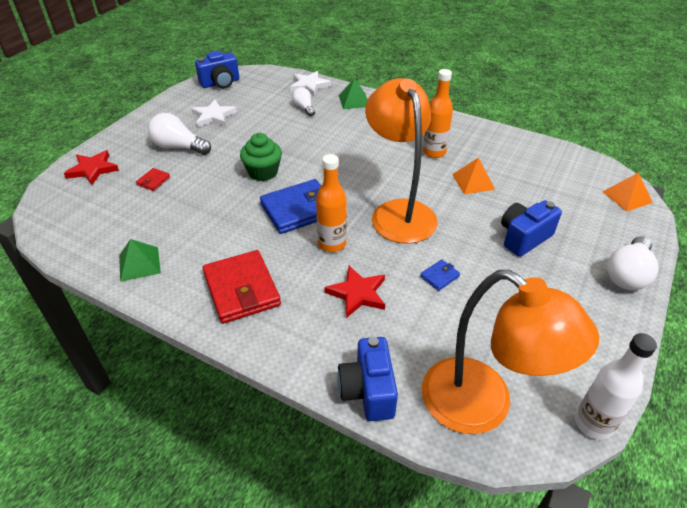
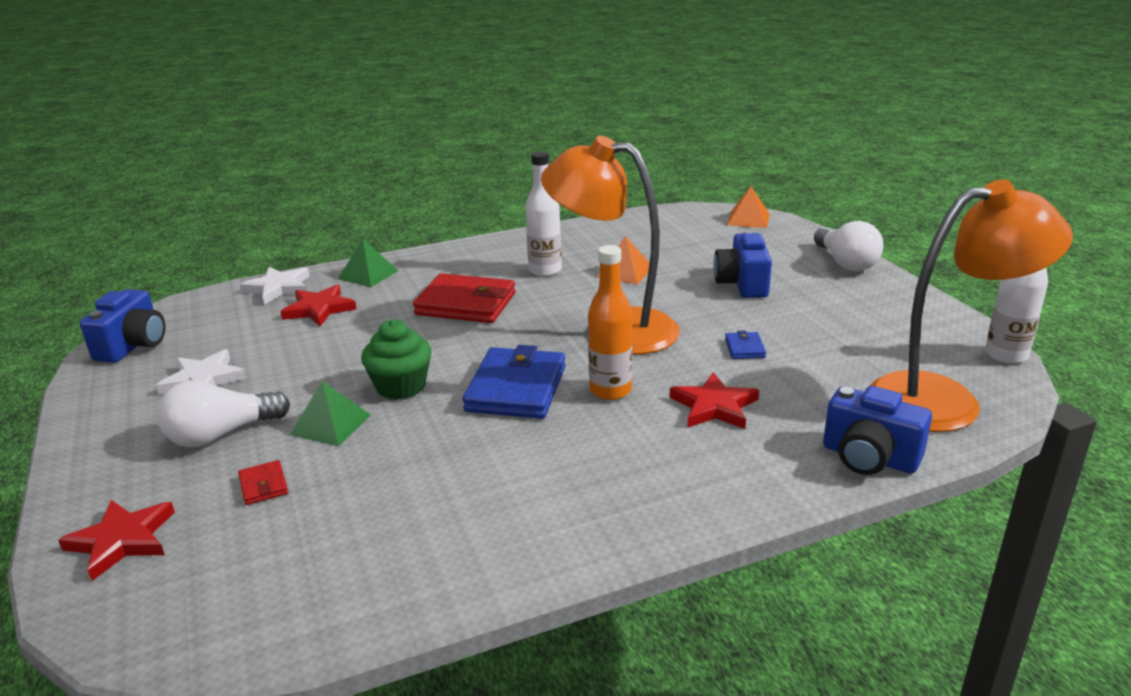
camera: 50 degrees left, 15 degrees down
(139, 264) = (440, 563): green pyramid -> green pyramid (330, 424)
(241, 289) = (610, 487): red wallet -> red wallet (466, 304)
(304, 108) = (319, 309): white light bulb -> red star
(434, 152) = (545, 270): orange bottle -> white bottle

